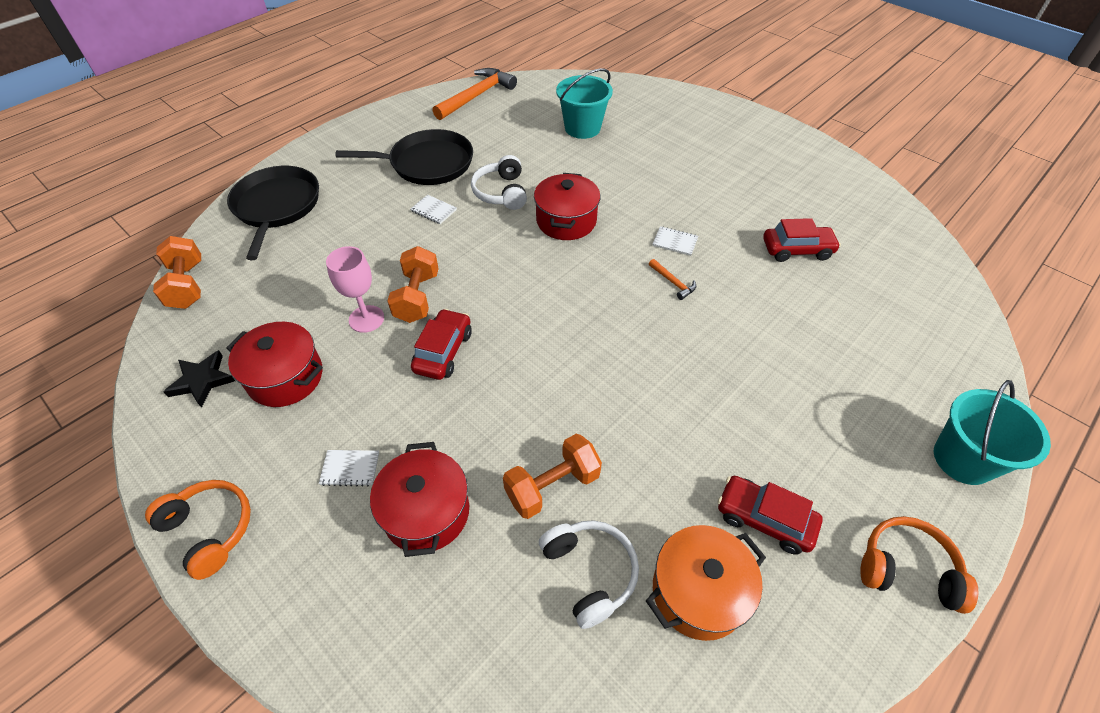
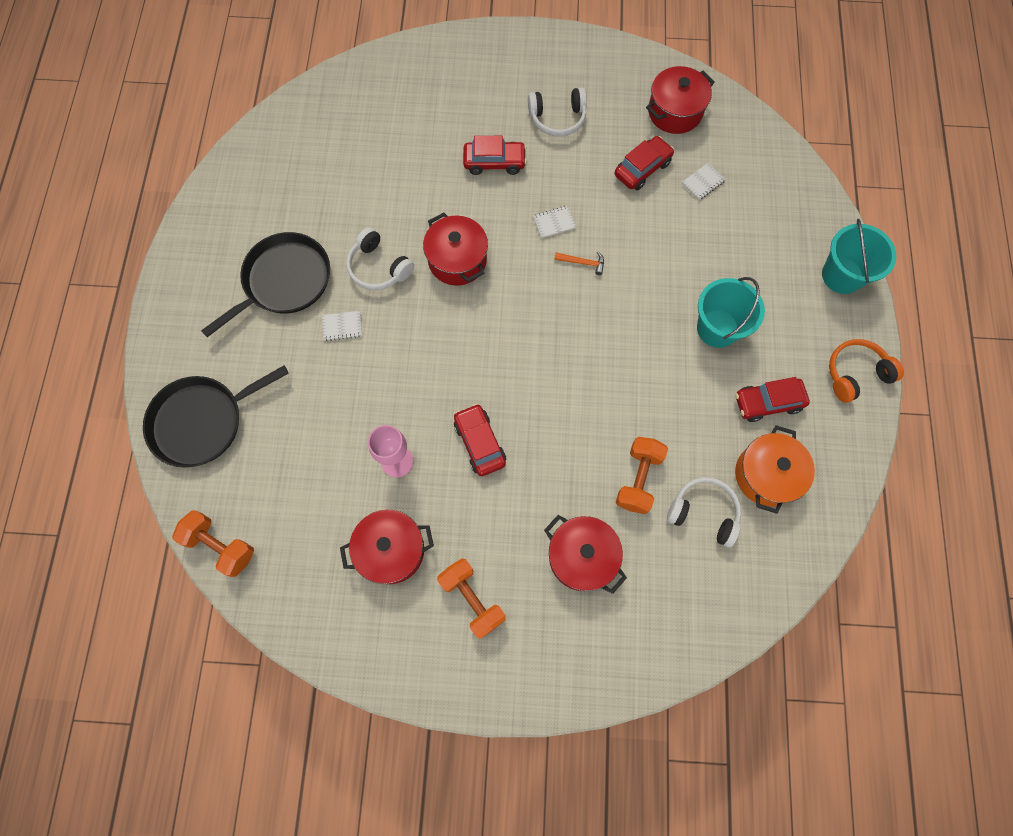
camera: 40 degrees left, 20 degrees up
(202, 380) = (333, 602): black star -> none
(209, 530) = (464, 680): orange headphones -> none
(276, 207) = (202, 421): black pan -> black pan turned 75 degrees counterclockwise
(350, 468) = (507, 571): white notebook -> white notebook (703, 182)
(417, 297) = (415, 415): orange dumbbell -> orange dumbbell (472, 599)
(477, 96) = (245, 170): orange hammer -> none
(582, 128) = (379, 146): turquoise bucket -> turquoise bucket (717, 328)
(663, 180) = (494, 162): none -> red car
(747, 180) = (557, 118): none -> white headphones
(868, 228) = (674, 112): none -> red pot

